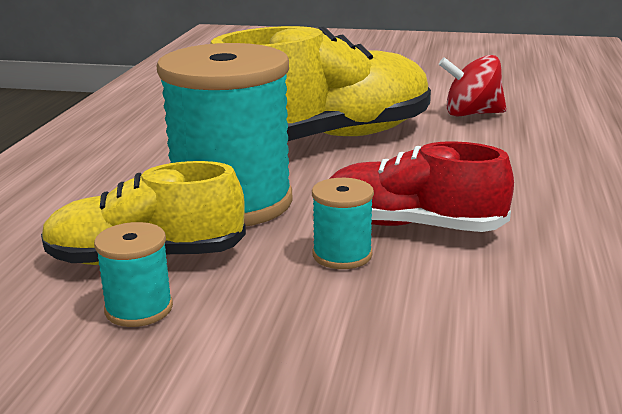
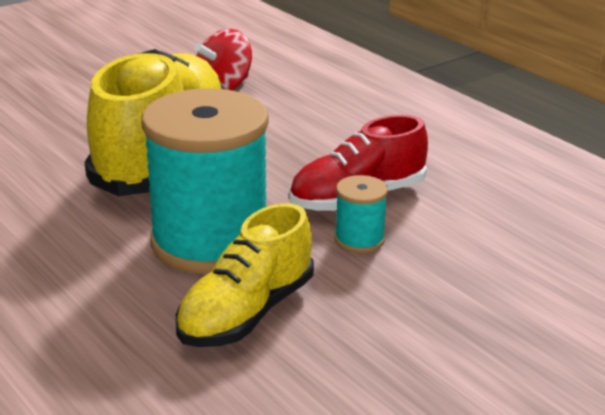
camera: 50 degrees left, 5 degrees up
(139, 308) = (321, 344): turquoise spool -> none

